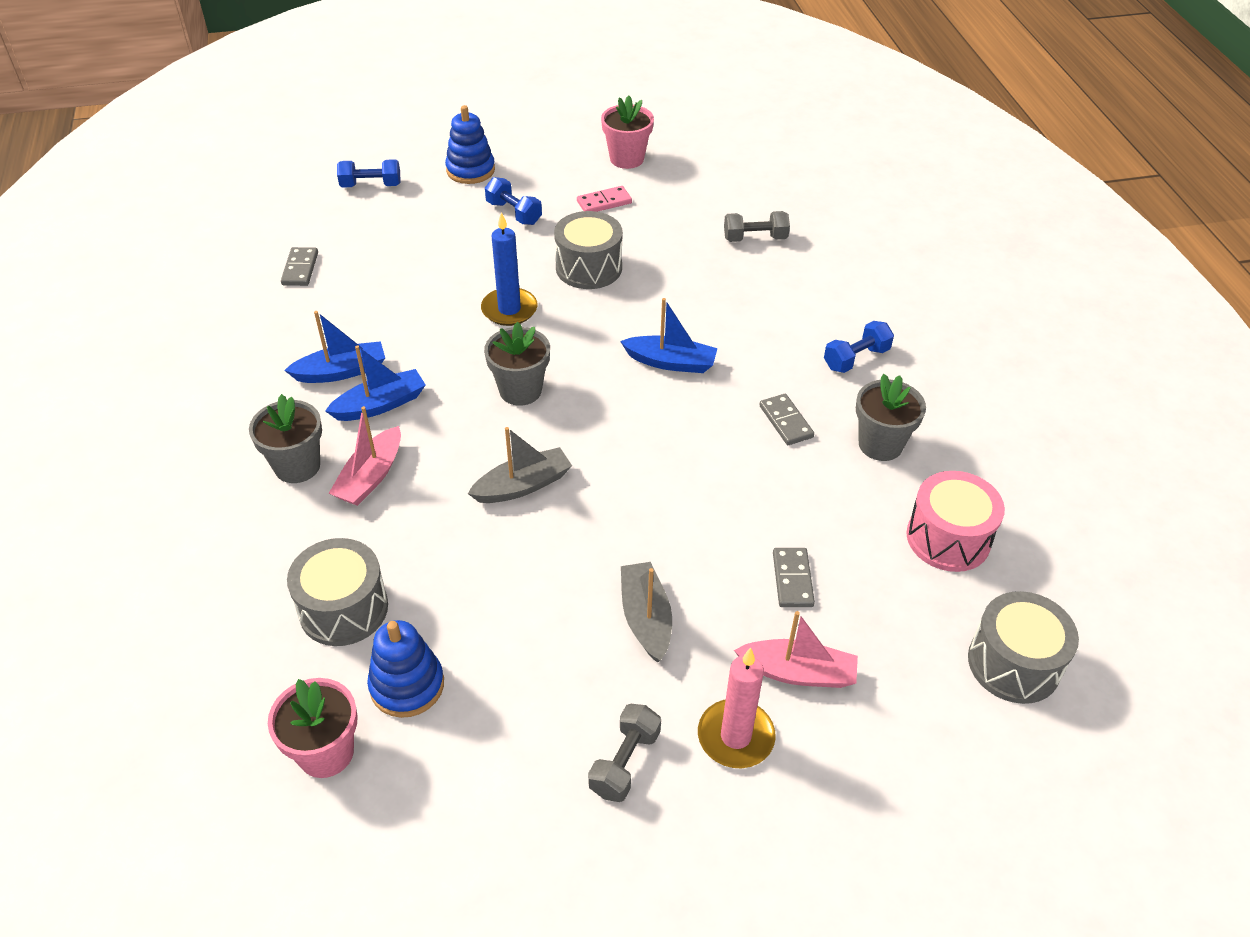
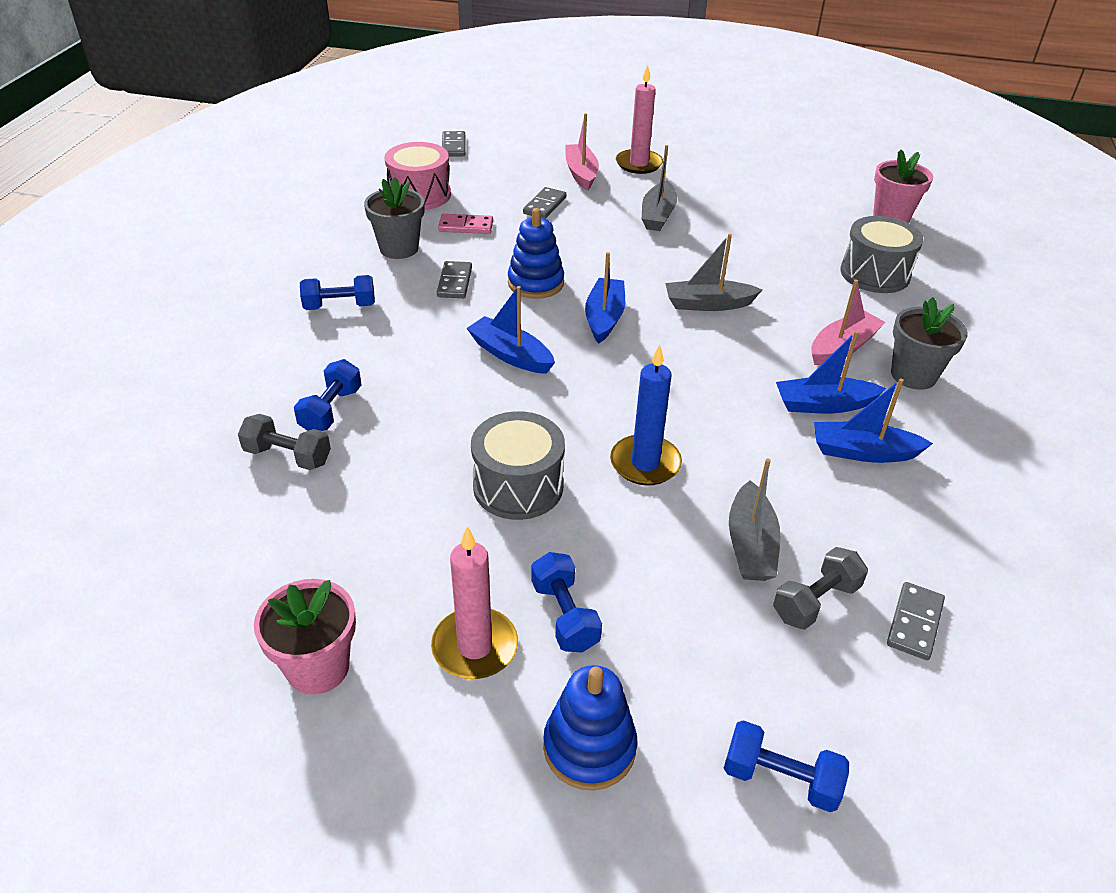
camera: 155 degrees left, 5 degrees down
(407, 685) = (833, 229): blue stacking toy -> blue stacking toy (535, 283)
(414, 280) = (750, 544): none -> grey boat
(520, 390) = (674, 375): grey flower pot -> none
(554, 187) = (475, 647): none -> pink candle
(604, 202) = (422, 586): pink domino -> pink domino (466, 226)
(616, 430) = (604, 318): none -> blue boat
(625, 762) = (709, 171): grey dumbbell -> grey dumbbell (815, 601)
(761, 274) = (331, 410): none -> blue dumbbell
(798, 672) = (581, 173): pink boat -> pink boat turned 45 degrees clockwise
(1013, 663) = (453, 146): grey drum -> grey domino

